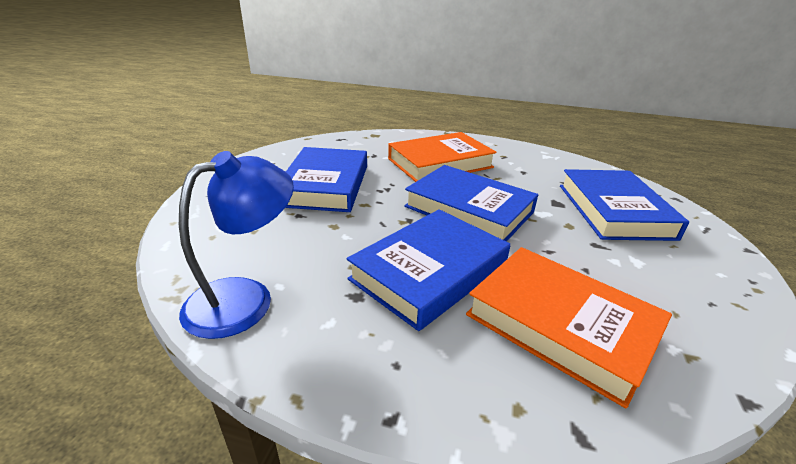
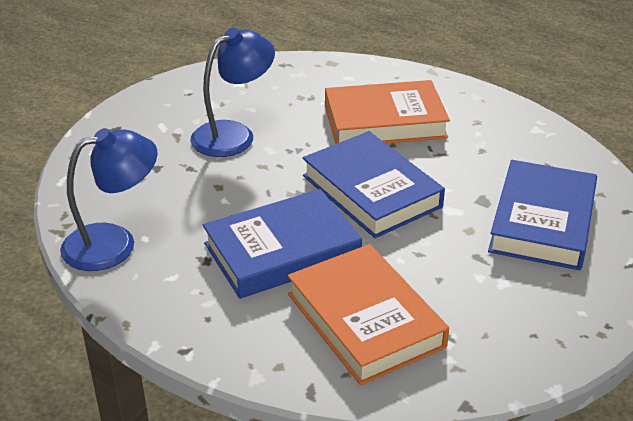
camera: 20 degrees right, 5 degrees up
(326, 185) = (233, 134): blue book -> blue lamp

